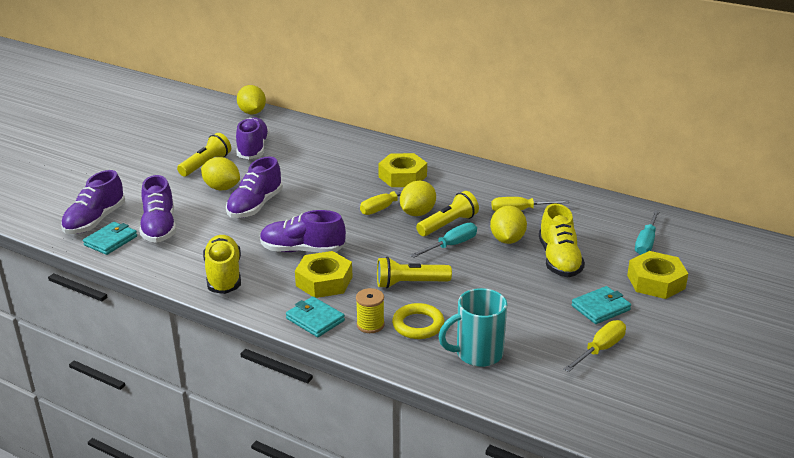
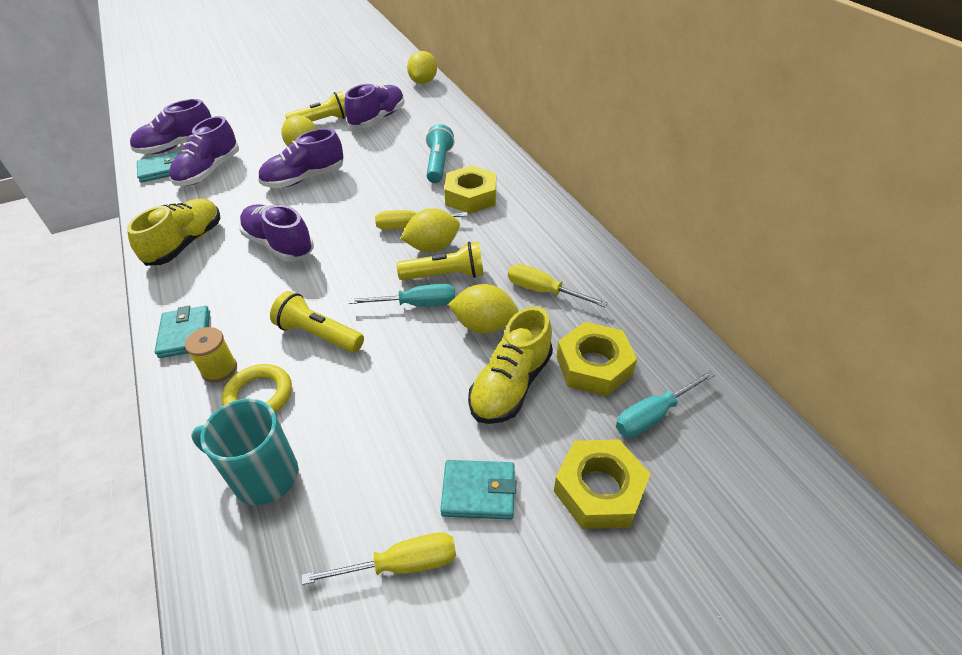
camera: 35 degrees right, 15 degrees up
(324, 281) = (250, 291): yellow nut -> yellow nut (593, 366)
(349, 164) = (438, 164): none -> turquoise flashlight
(507, 240) = (484, 325): yellow lemon -> yellow lemon turned 60 degrees clockwise

